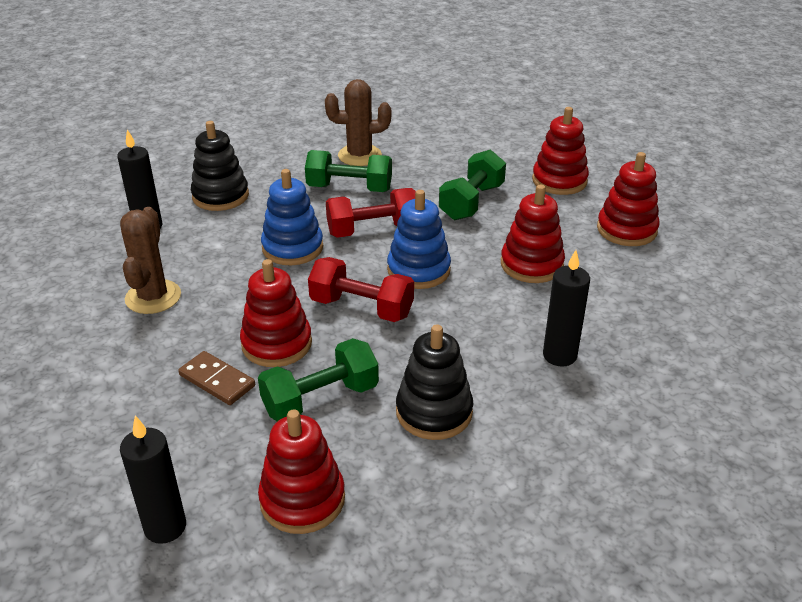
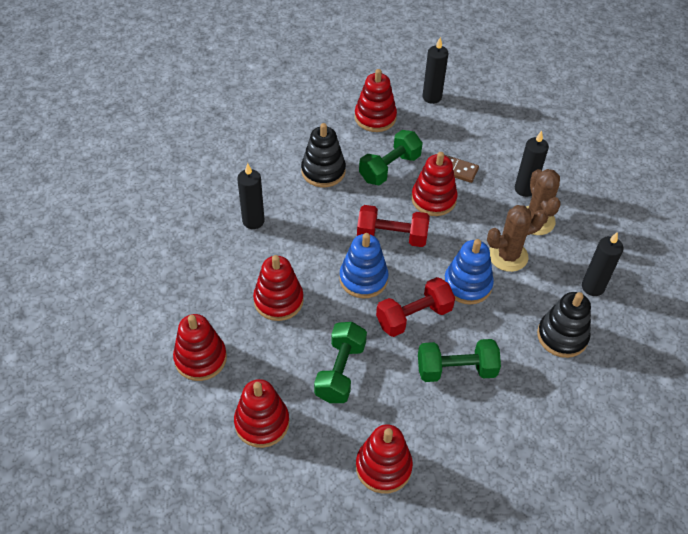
camera: 165 degrees right, 15 degrees up
(132, 337) = (525, 189): none -> black candle
(359, 155) = (469, 427): brown cactus -> brown cactus (508, 256)
(449, 145) = (383, 467): none -> red stacking toy

